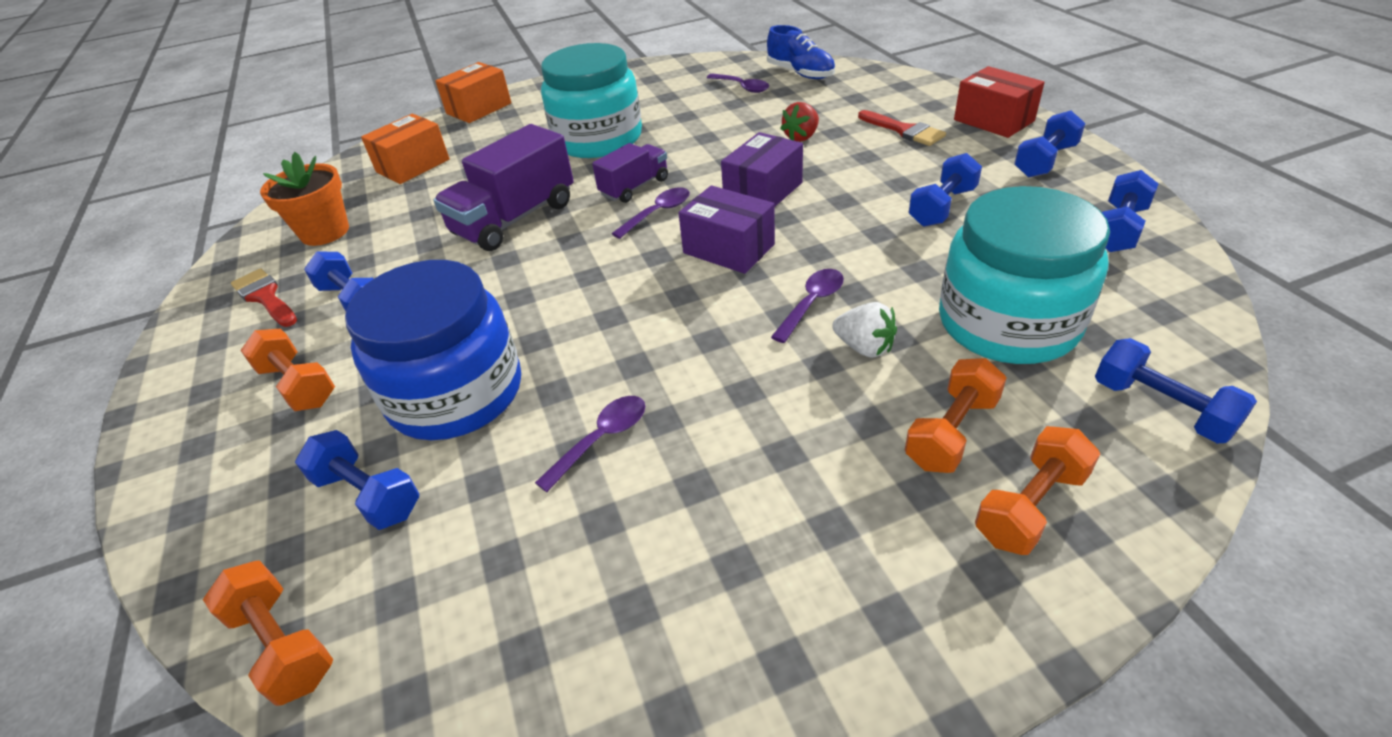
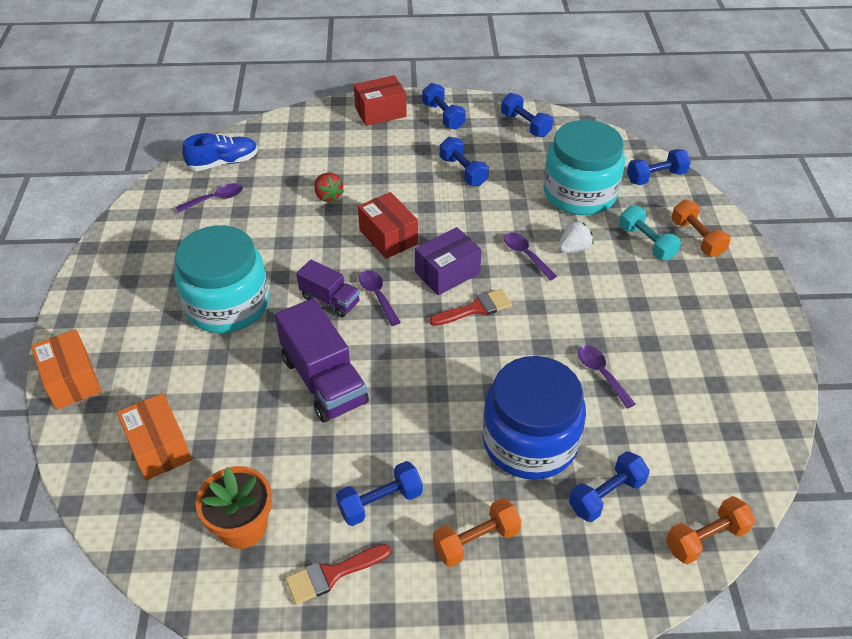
camera: 75 degrees left, 5 degrees up
(634, 187) = (330, 300): purple truck -> purple truck turned 150 degrees clockwise
(763, 191) = (388, 237): purple box -> red box
(904, 130) = (361, 150): red brush -> red brush (476, 308)
(951, 432) = (646, 243): orange dumbbell -> turquoise dumbbell

